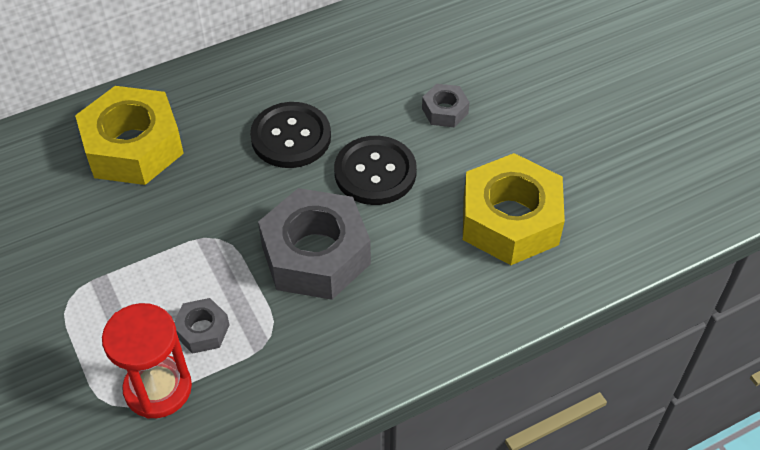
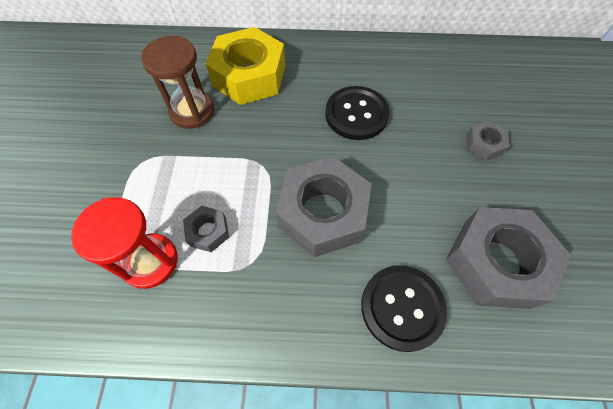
camera: 30 degrees right, 10 degrees up
(90, 218) = (192, 111): none -> brown hourglass
(375, 172) = (403, 169): black button -> black button (402, 307)
(510, 220) = (495, 263): yellow nut -> grey nut

